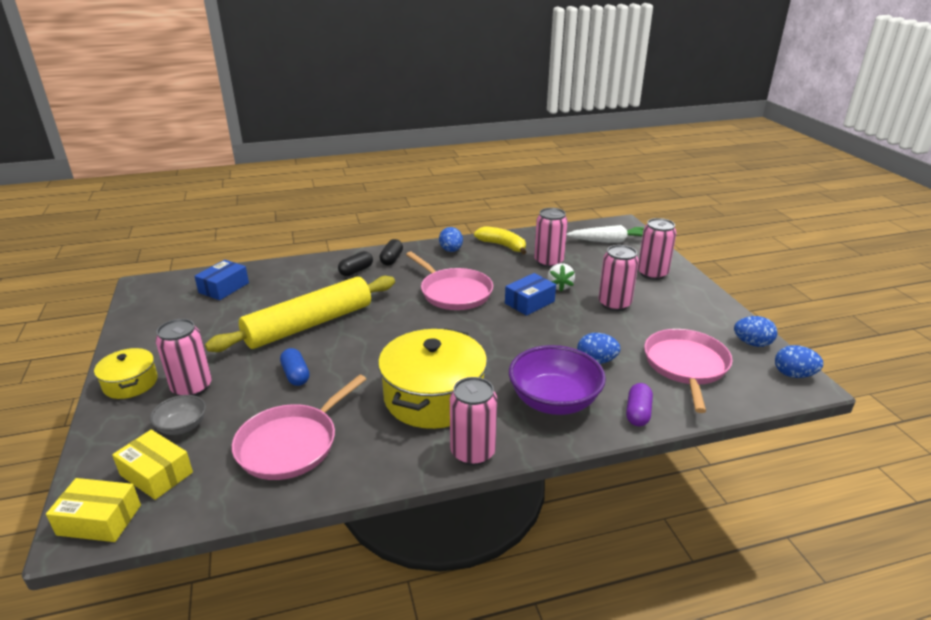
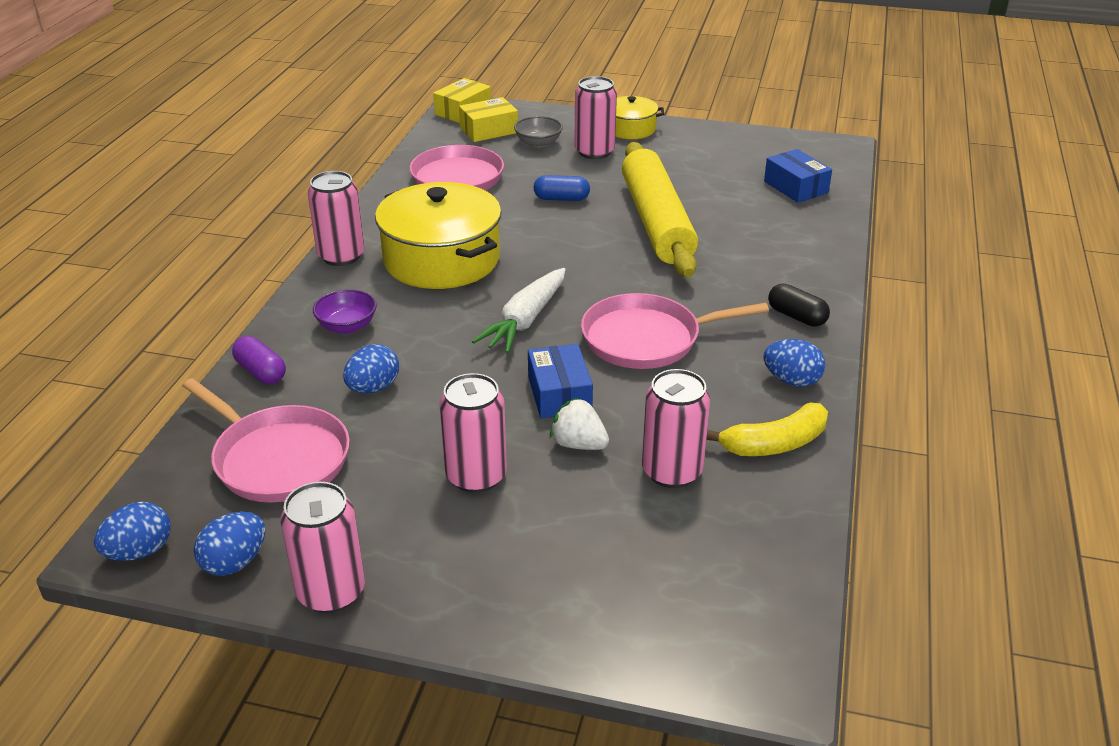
camera: 120 degrees right, 5 degrees up
(356, 271) = (777, 279): black capsule -> none
(554, 401) = (347, 326): purple bowl -> purple bowl, size x0.53
(610, 241) = (699, 604): white carrot -> white carrot (525, 320)
(652, 273) = (523, 583): pink can -> pink can (331, 592)

